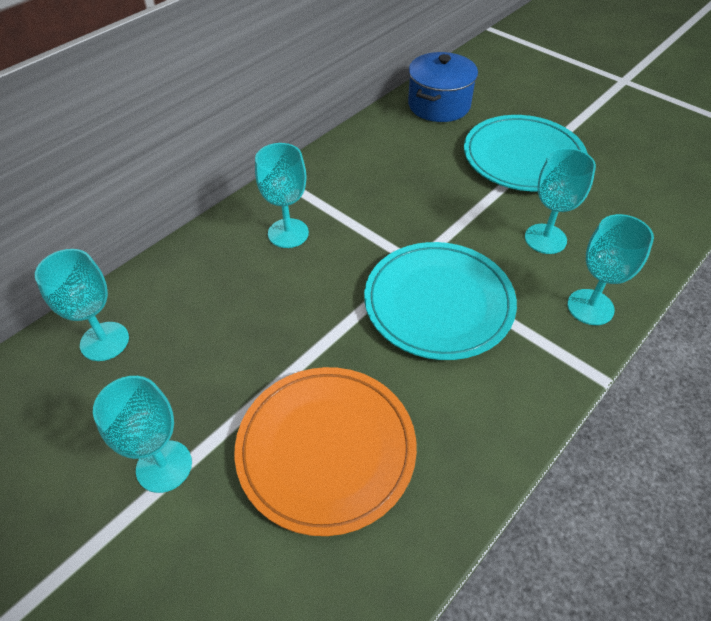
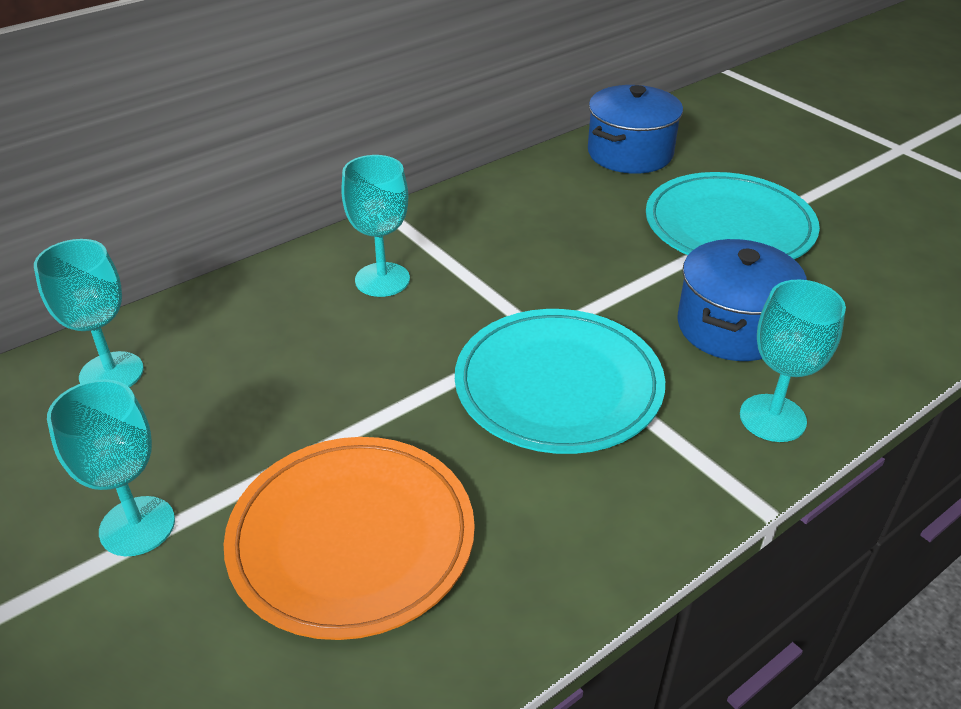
camera: 10 degrees right, 10 degrees down
(545, 239) = (732, 327): turquoise goblet -> blue pot

